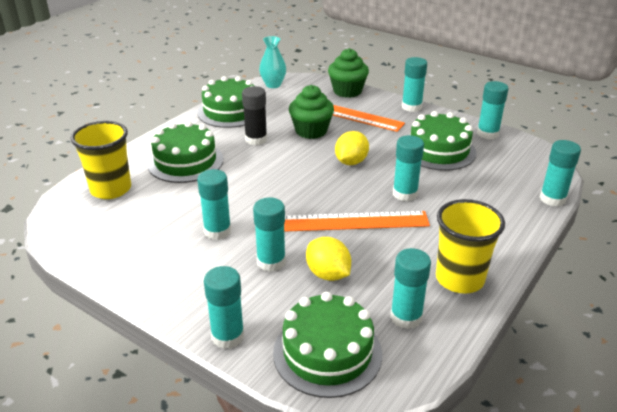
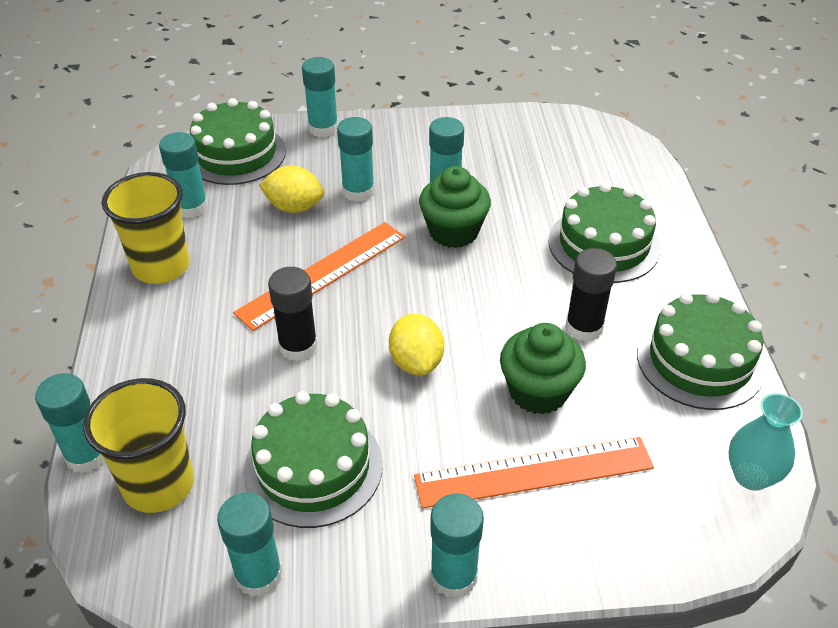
camera: 140 degrees right, 10 degrees up
(111, 189) = (611, 174): yellow cup -> yellow cup (158, 485)
(347, 91) = (613, 549): green cupcake -> green cupcake (453, 231)
(405, 194) = (298, 346): turquoise glue stick -> black glue stick

